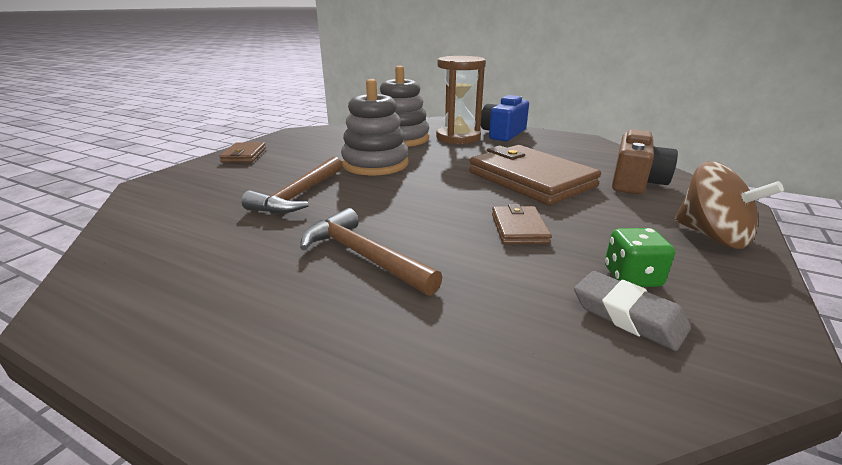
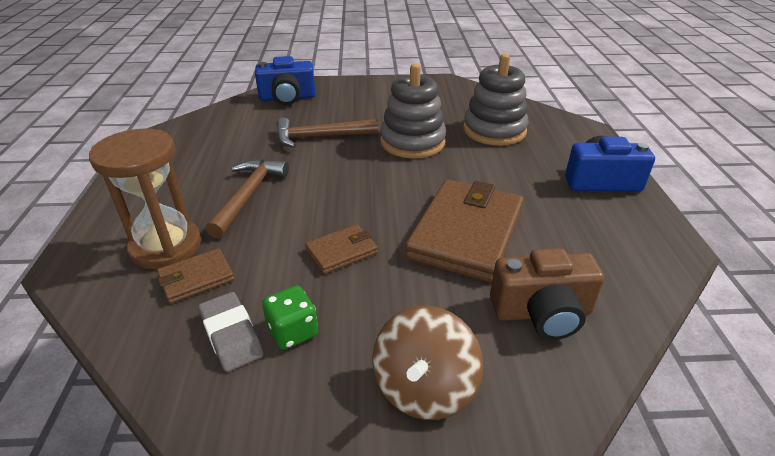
camera: 60 degrees right, 10 degrees up
(176, 192) = (287, 98): none -> blue camera
(244, 155) = (370, 87): brown wallet -> brown wallet (196, 278)
(458, 137) = (543, 158): brown hourglass -> brown hourglass (166, 246)
(628, 315) = (231, 335): grey eraser -> grey eraser turned 45 degrees counterclockwise

